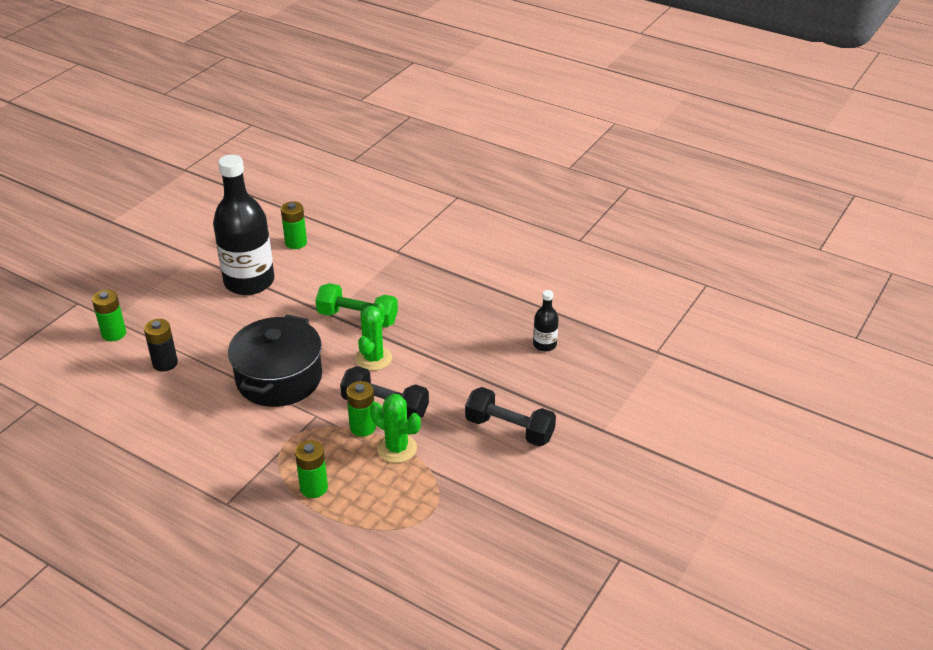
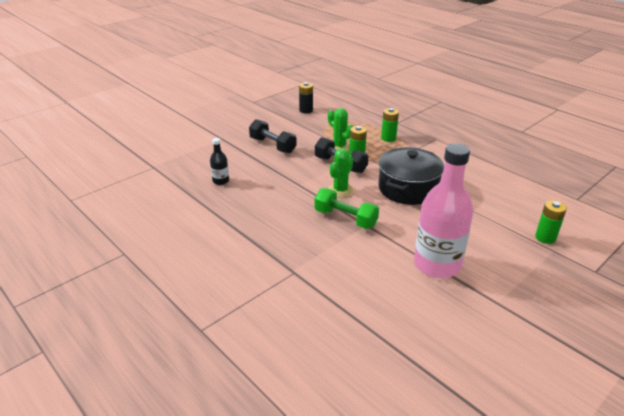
camera: 165 degrees left, 5 degrees down
(165, 363) = (493, 210): black battery -> black battery (306, 110)
(249, 282) = (437, 264): black bottle -> pink bottle
(296, 243) = (392, 300): green battery -> none

